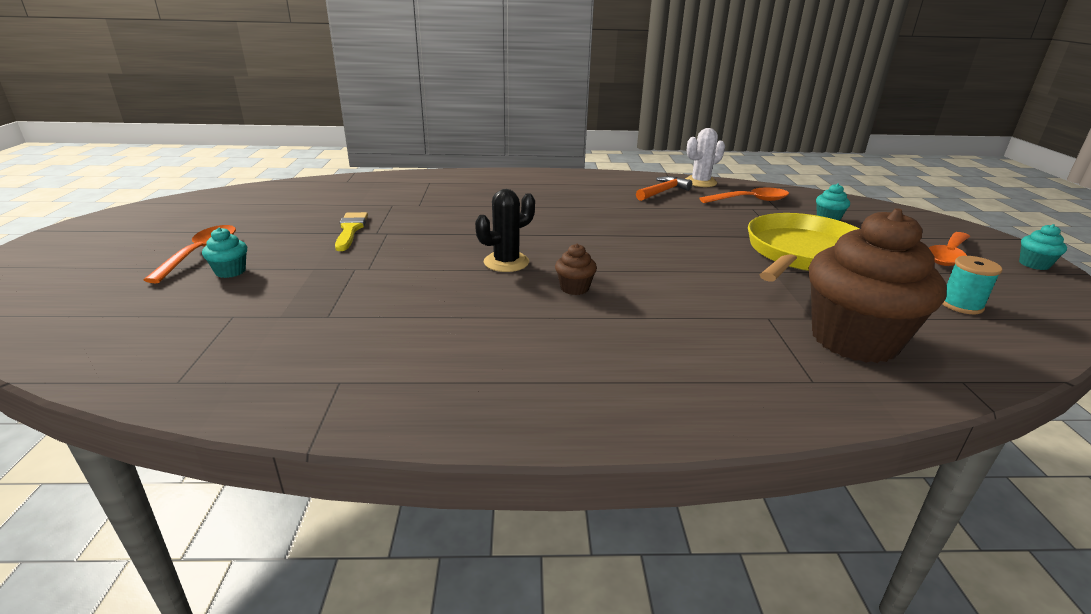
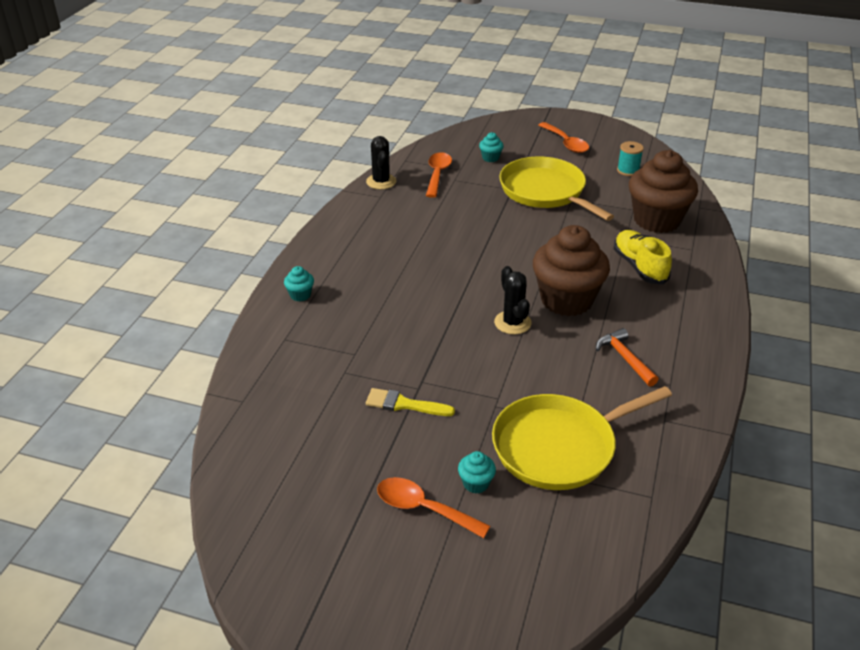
camera: 70 degrees left, 10 degrees up
(284, 309) = (559, 446): none -> yellow pan
(574, 288) = (566, 300): brown cupcake -> brown cupcake, size x2.49
(663, 191) = (394, 207): orange hammer -> orange hammer (625, 358)
(700, 182) = (381, 182): white cactus -> black cactus
(704, 334) = (639, 267): none -> yellow shoe
(1034, 264) = (587, 123): turquoise cupcake -> turquoise cupcake (300, 295)

